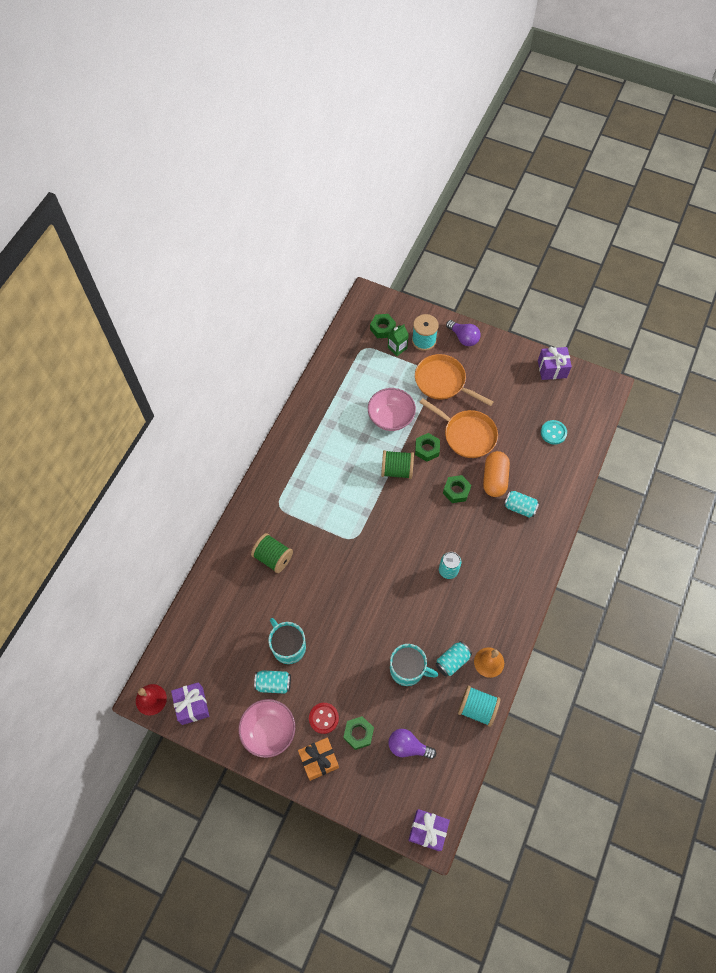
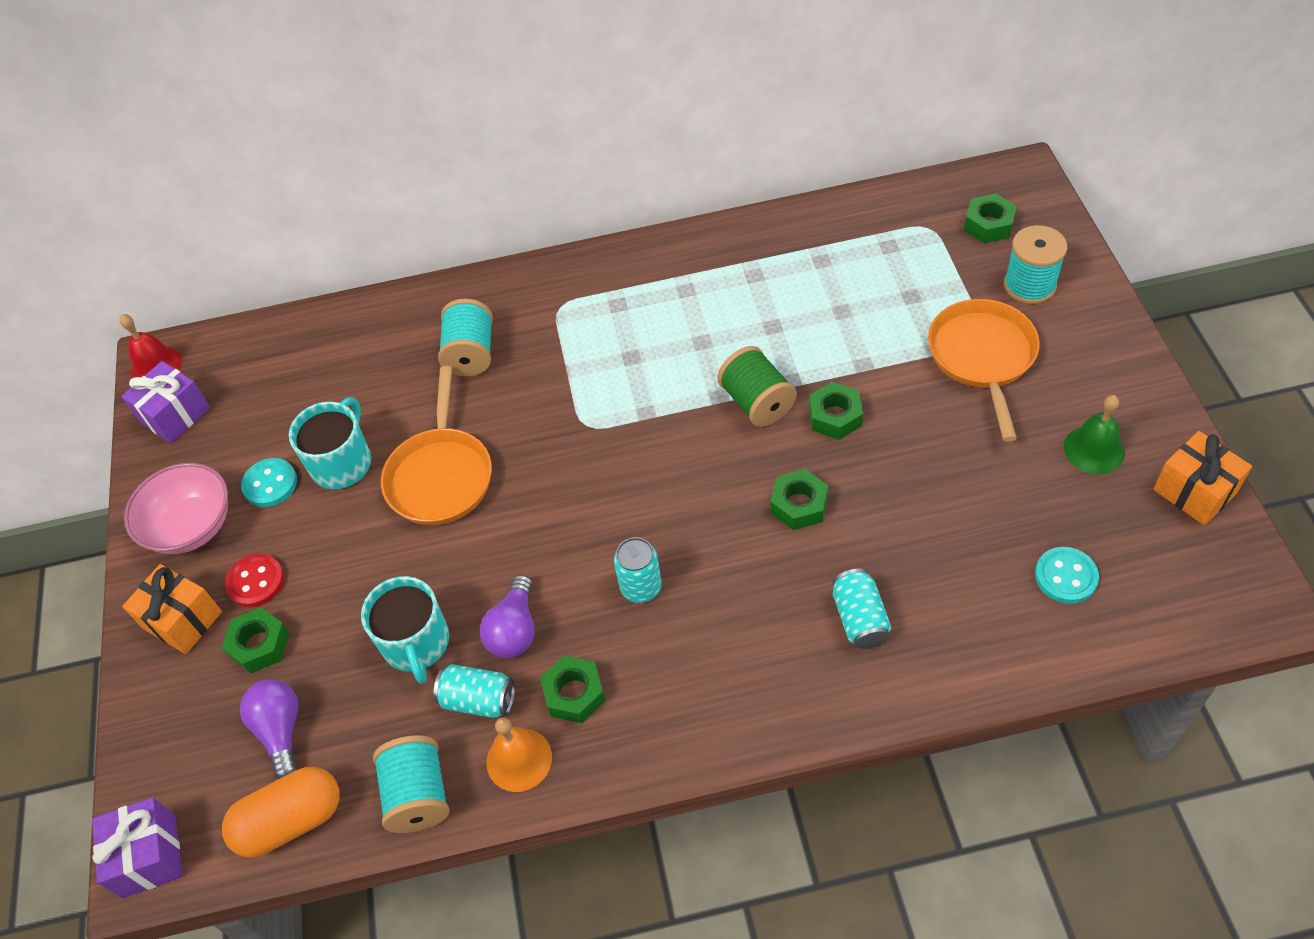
camera: 60 degrees right, 10 degrees down
(273, 557) = (471, 354): green spool -> turquoise spool
(273, 684) = (270, 484): turquoise can -> turquoise button
(391, 417) = (842, 335): pink bowl -> none
(397, 348) = (975, 263): green carton -> none
(463, 338) = (1098, 330): purple light bulb -> purple light bulb (514, 630)
(466, 434) = (920, 451): orange pan -> orange pan (441, 475)
(476, 624) = (574, 694): none -> green nut
(494, 479) = (877, 545): orange capsule -> orange capsule (291, 821)
(511, 382) = (1094, 449): none -> green bell
(552, 369) = (1194, 491): purple gift -> orange gift

